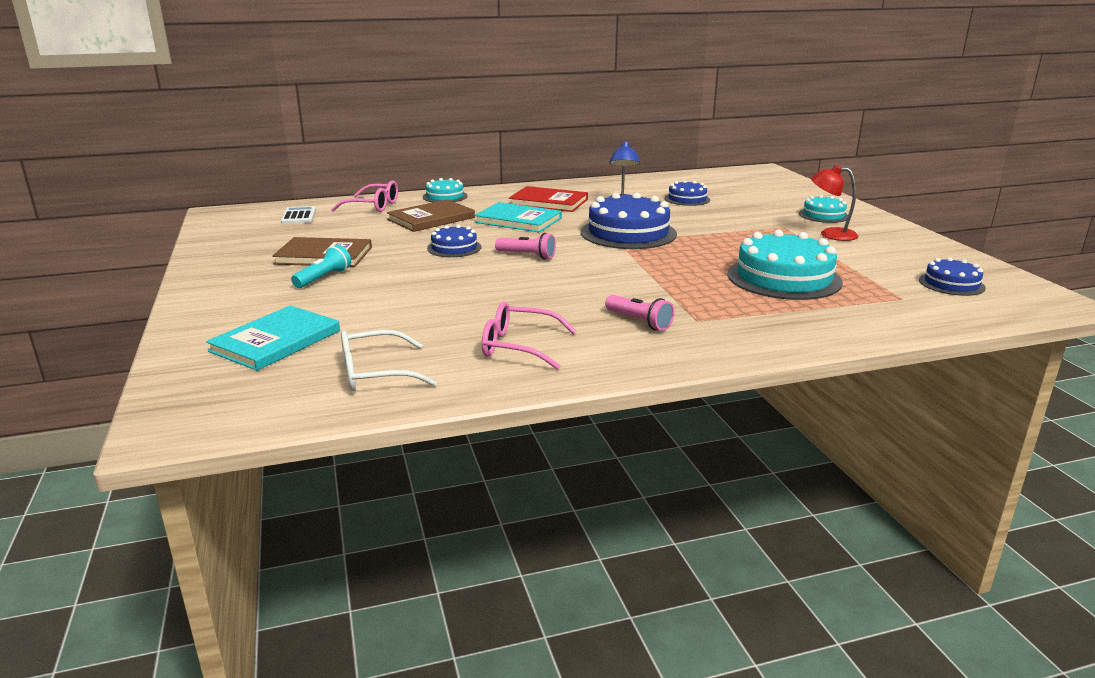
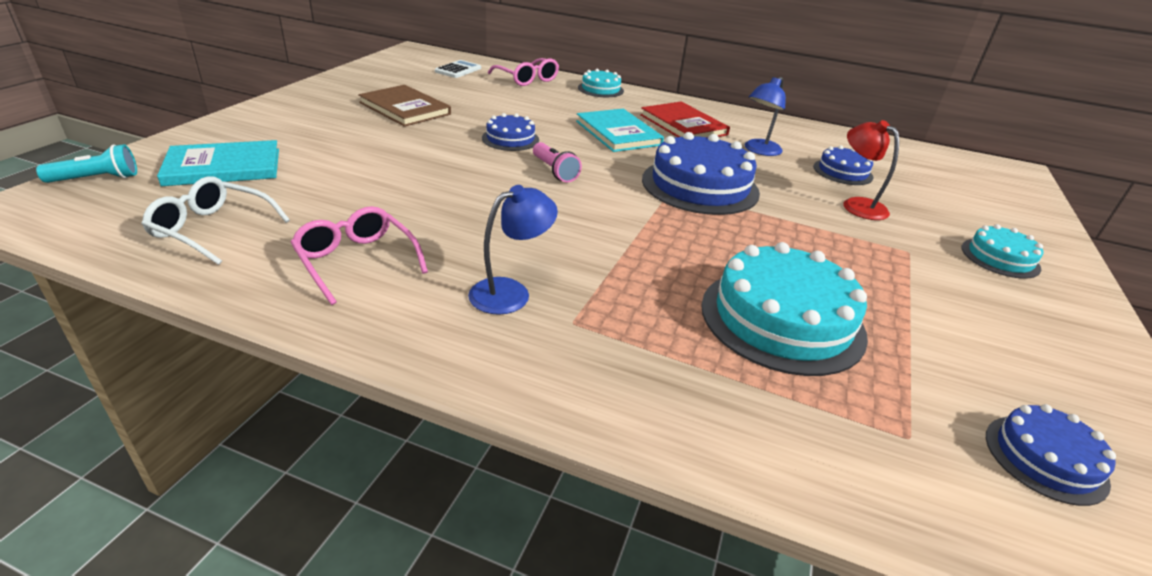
camera: 35 degrees right, 10 degrees up
(323, 278) = (364, 127): turquoise flashlight -> turquoise flashlight (97, 179)
(431, 218) = (548, 105): brown book -> none
(639, 322) = (510, 292): pink flashlight -> blue lamp
(830, 234) = (963, 288): red lamp -> red lamp (857, 205)

